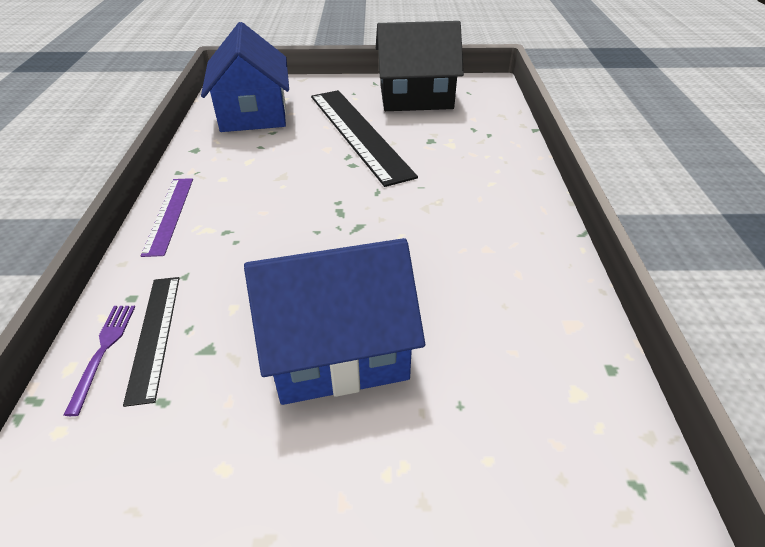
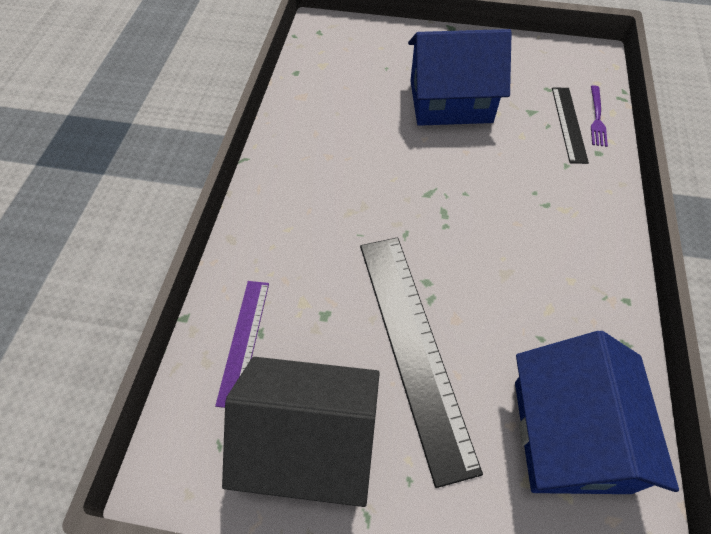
camera: 170 degrees left, 15 degrees up
(169, 214) = (607, 232): purple ruler -> purple ruler (244, 341)

